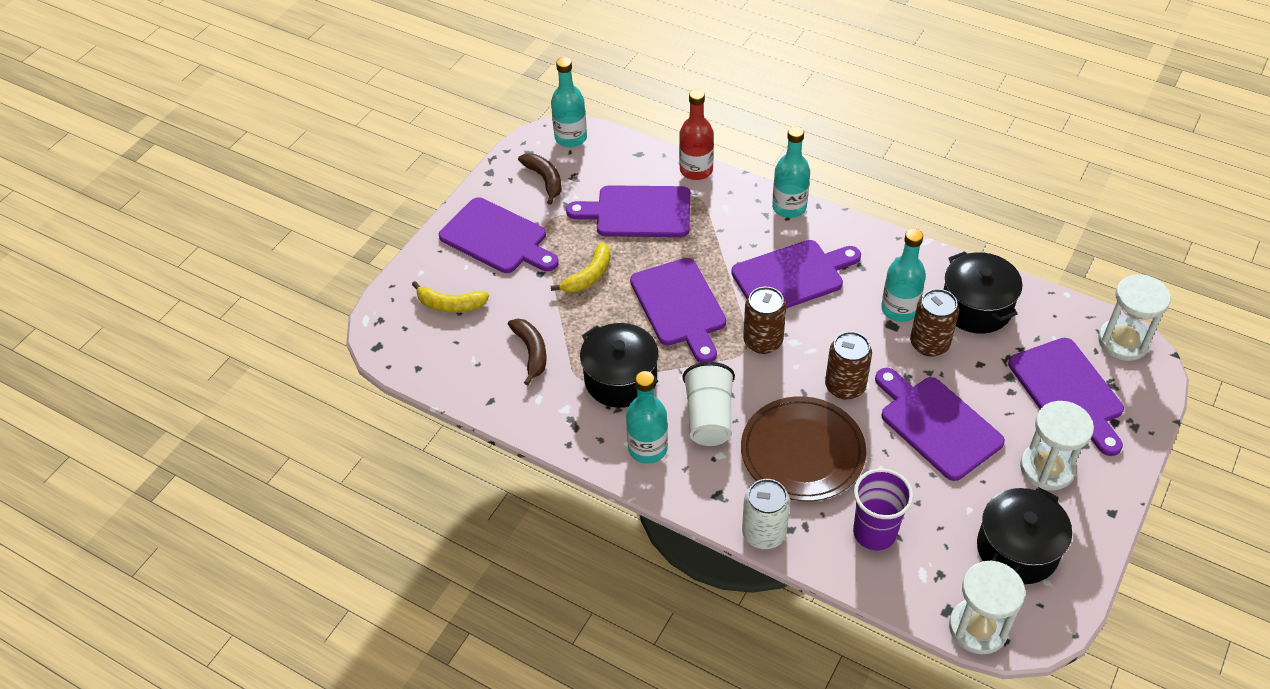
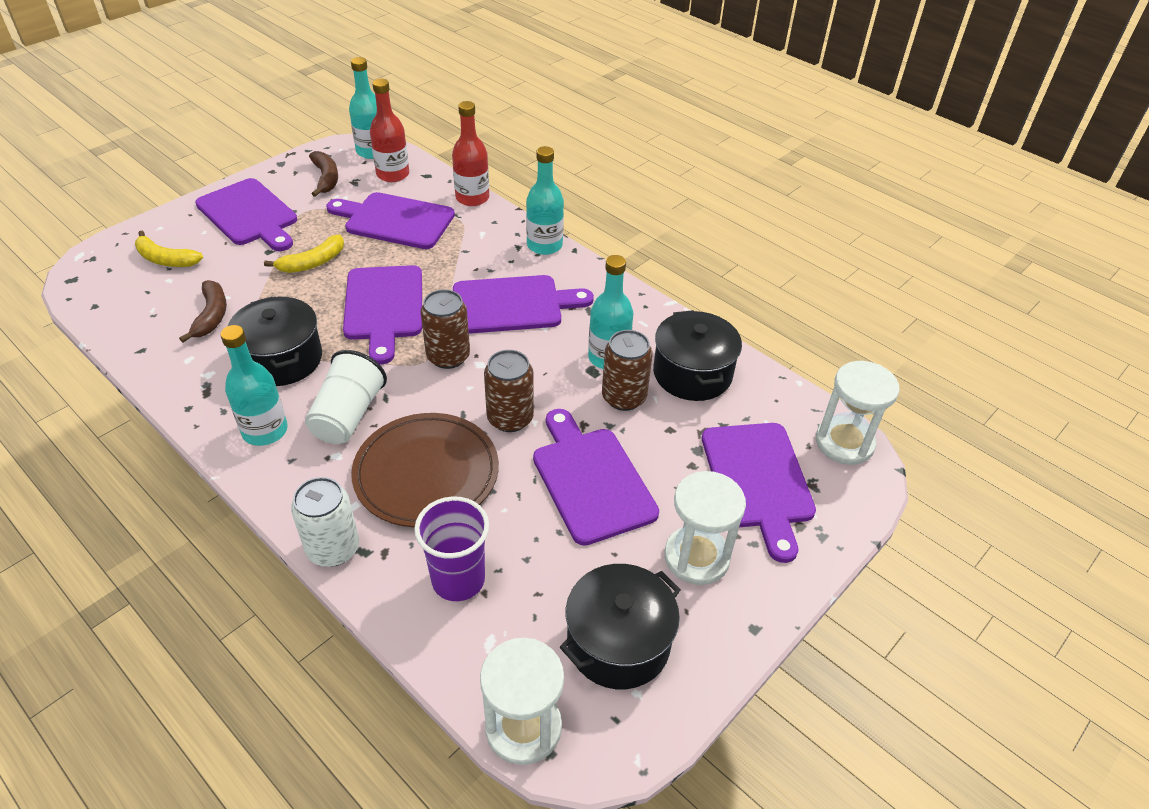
camera: 10 degrees right, 5 degrees down
(606, 160) = (393, 174): none -> red bottle

